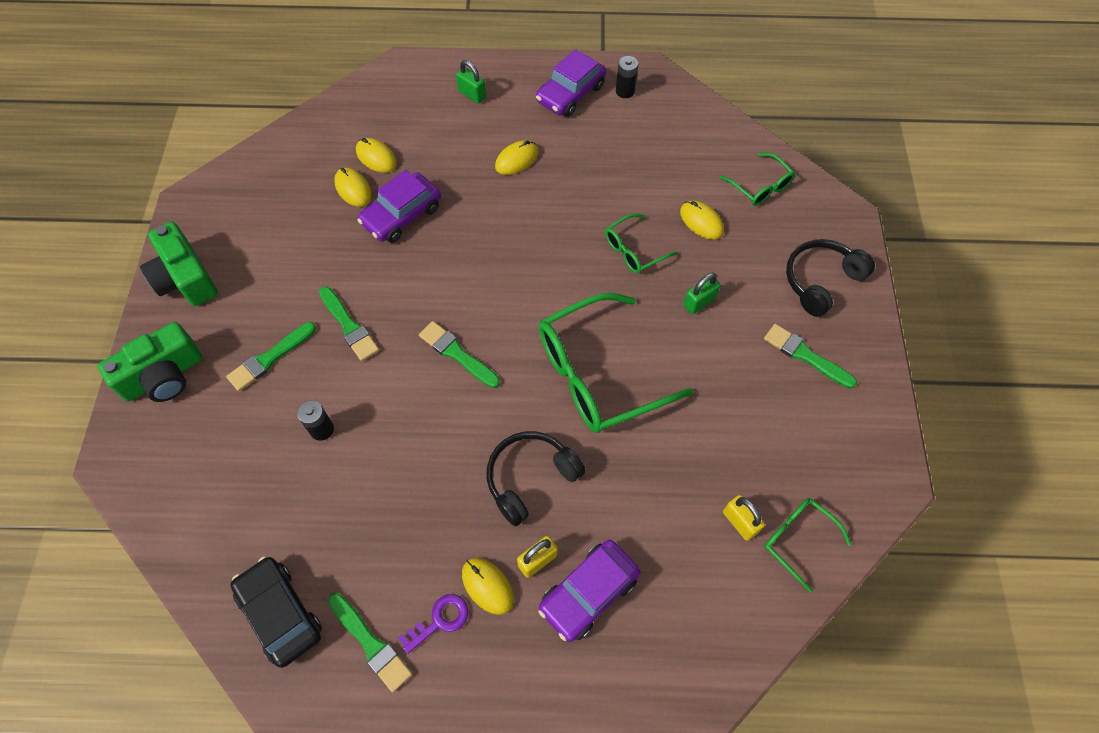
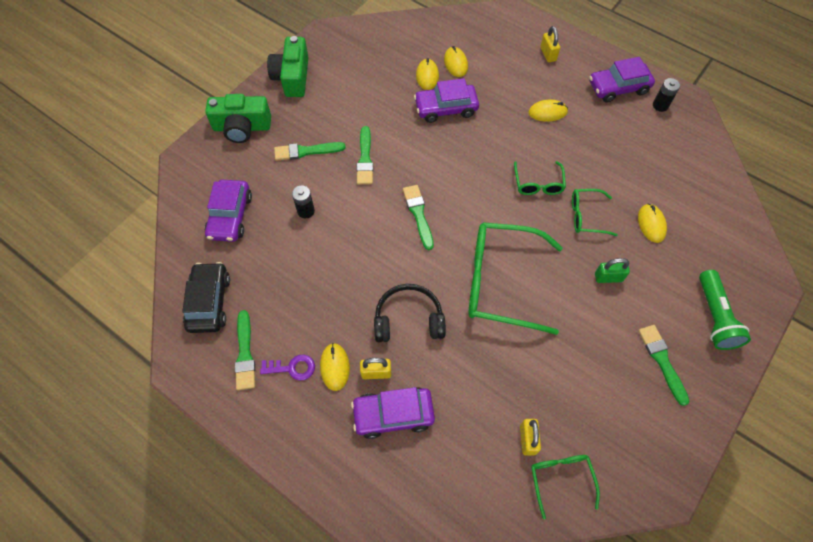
camera: 35 degrees right, 0 degrees up
(230, 493) = (230, 216): none -> purple car
(472, 94) = (548, 54): green padlock -> yellow padlock
(760, 186) = (716, 224): green glasses -> green glasses (538, 184)
(821, 281) = (714, 317): black headphones -> green flashlight

